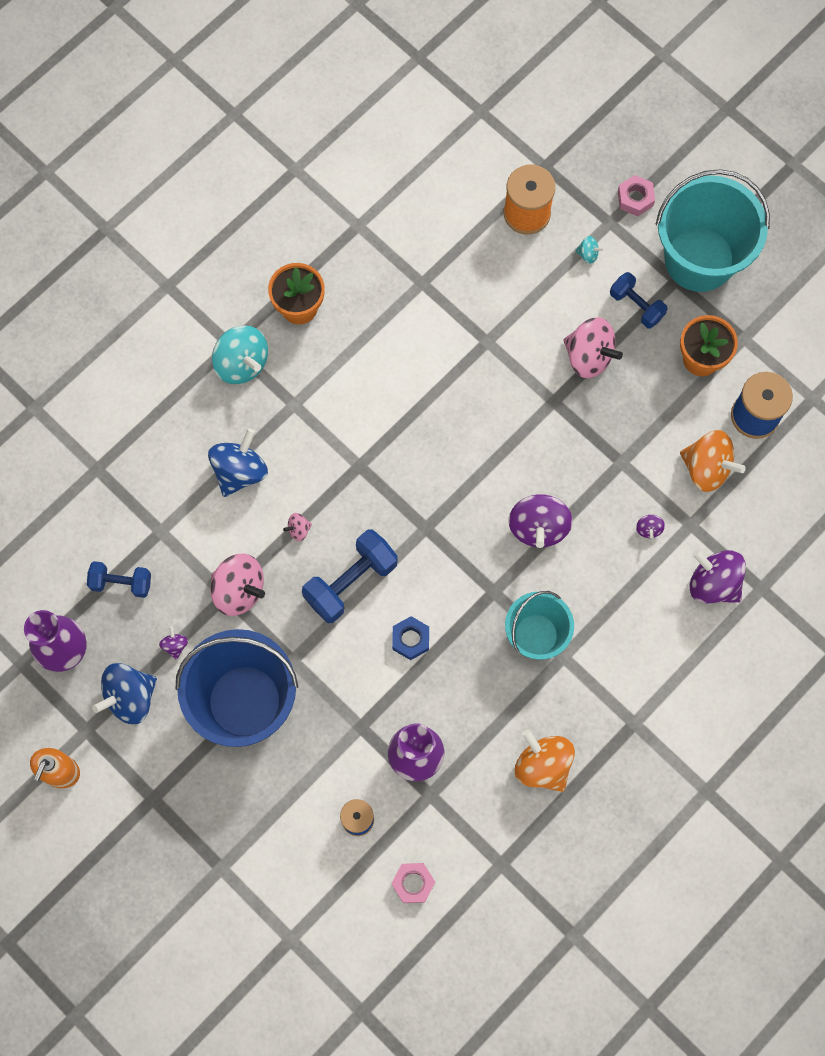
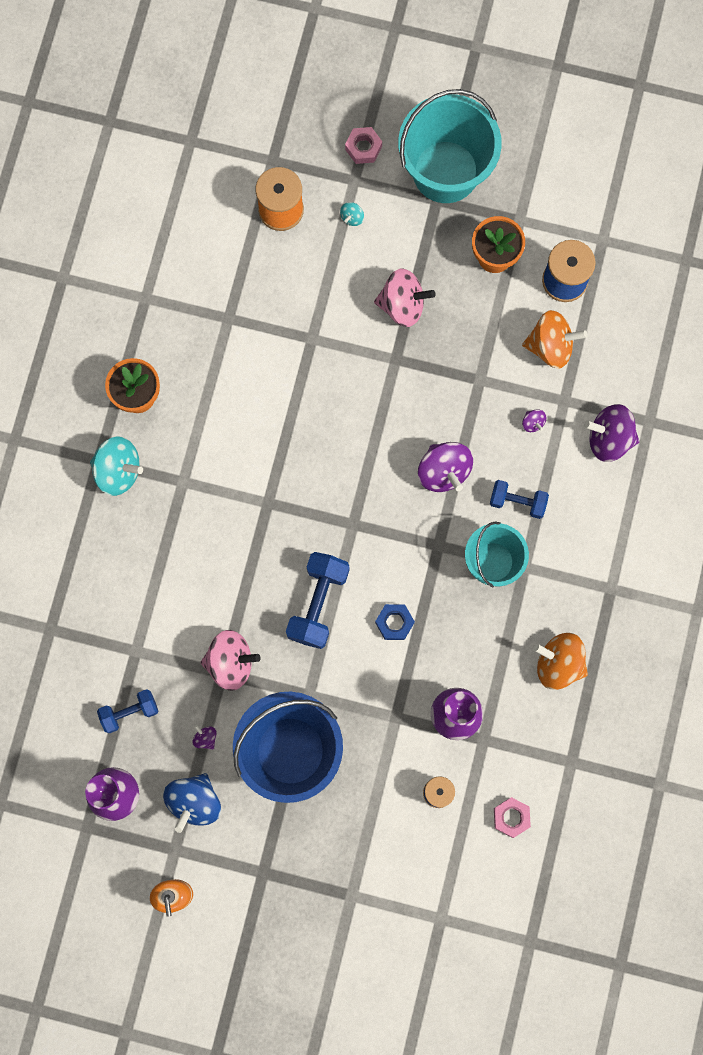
camera: 30 degrees left, 5 degrees up
(240, 471) = (171, 563): blue spinning top -> none
(298, 530) = (249, 584): pink spinning top -> none
(588, 254) = (352, 217): turquoise spinning top -> turquoise spinning top turned 135 degrees clockwise
(636, 306) = (417, 240): blue dumbbell -> blue dumbbell (517, 502)

